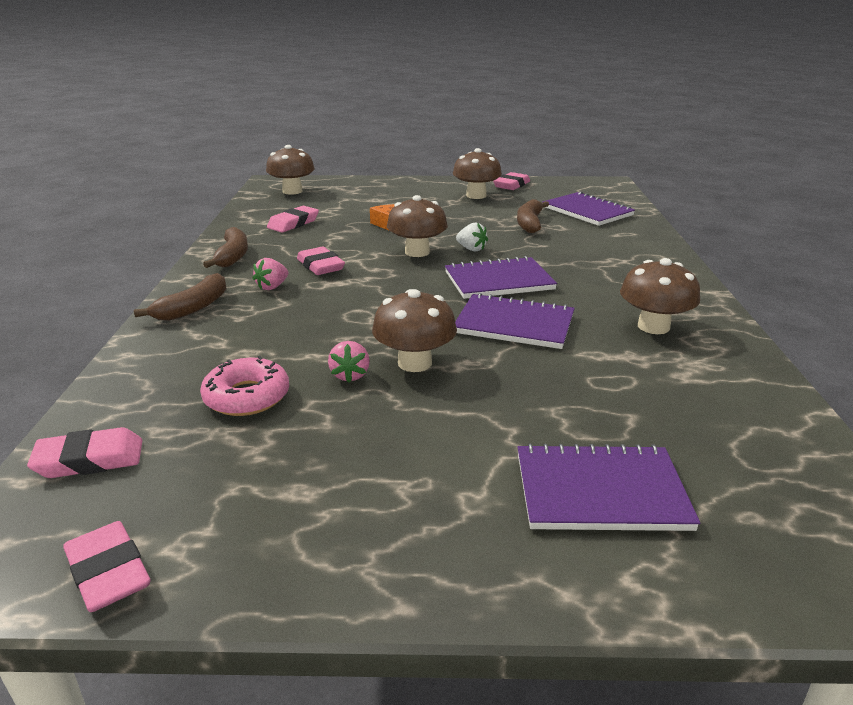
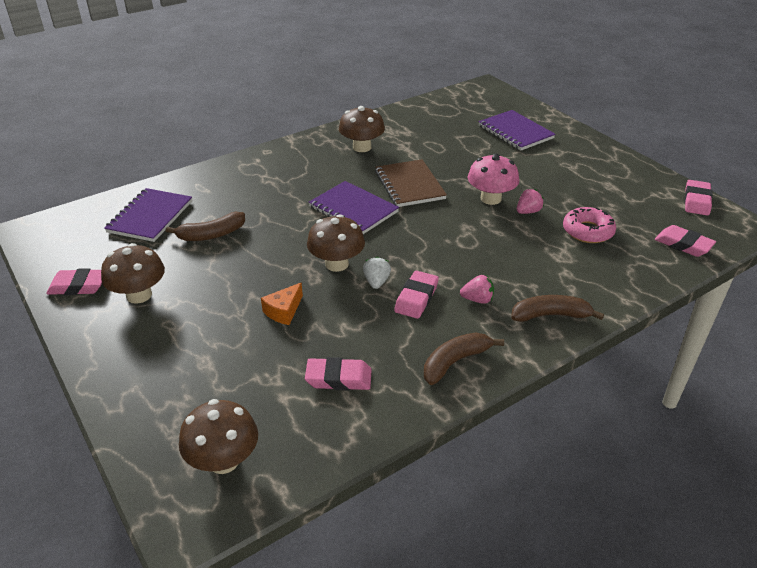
camera: 125 degrees left, 10 degrees up
(414, 363) = (491, 198): brown mushroom -> pink mushroom
(471, 249) = (303, 241): white strawberry -> white strawberry (376, 282)
(514, 324) = (409, 185): purple notebook -> brown notebook

